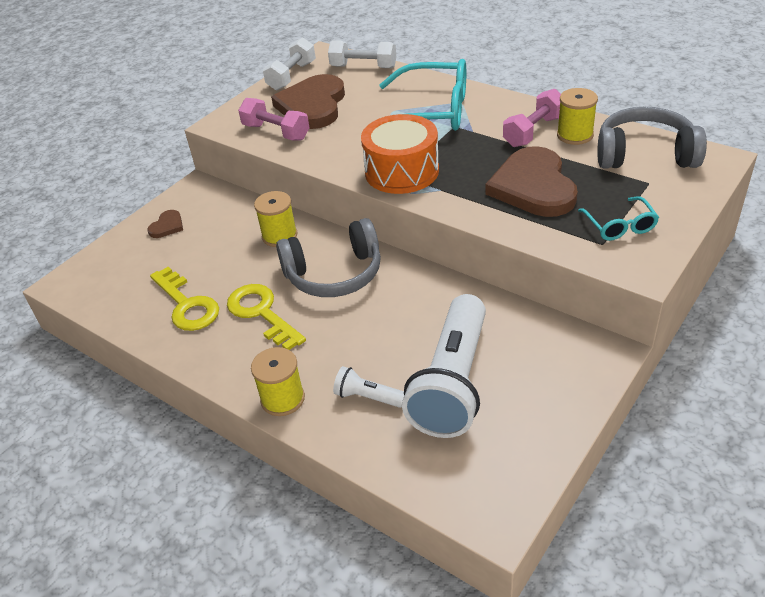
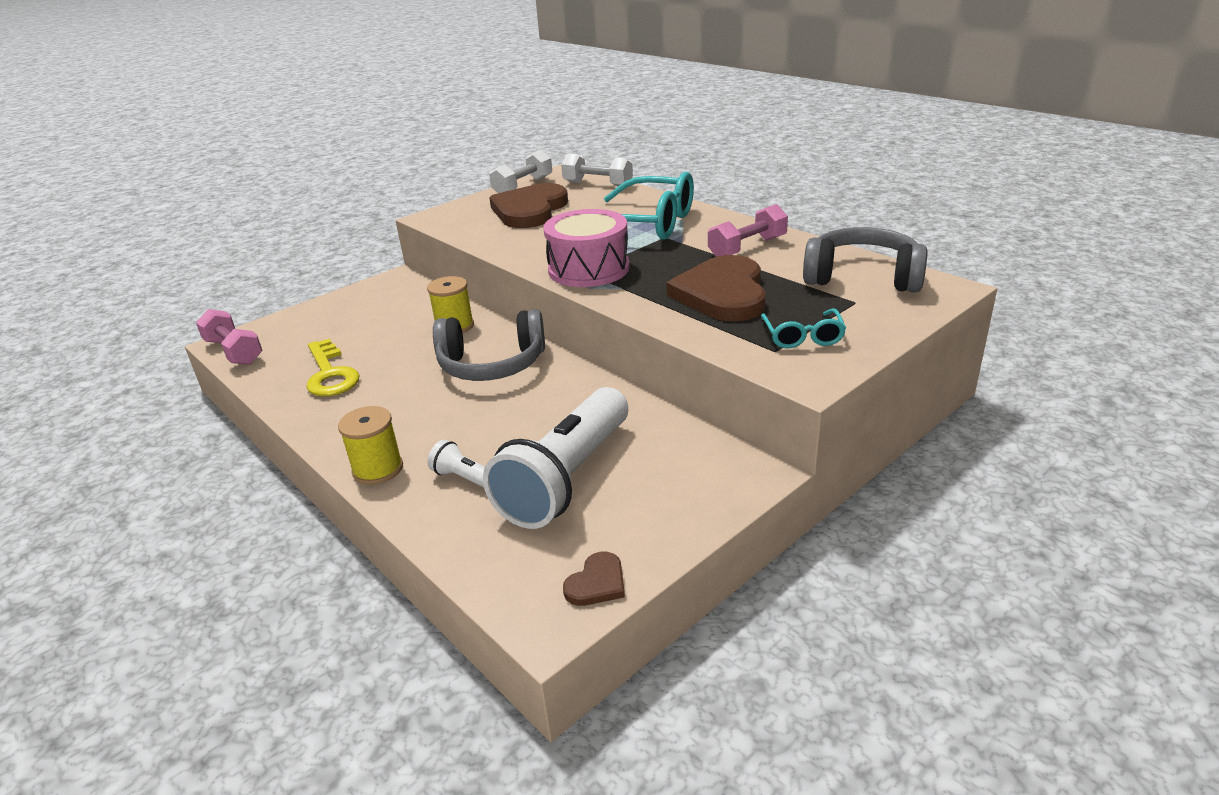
camera: 10 degrees right, 10 degrees down
(167, 226) = (350, 307): brown heart -> brown heart (597, 583)
(261, 313) = (399, 390): yellow key -> none
(276, 132) = (481, 228): pink dumbbell -> pink dumbbell (234, 351)
(402, 171) = (589, 269): orange drum -> pink drum
(575, 135) = (791, 254): yellow spool -> none

